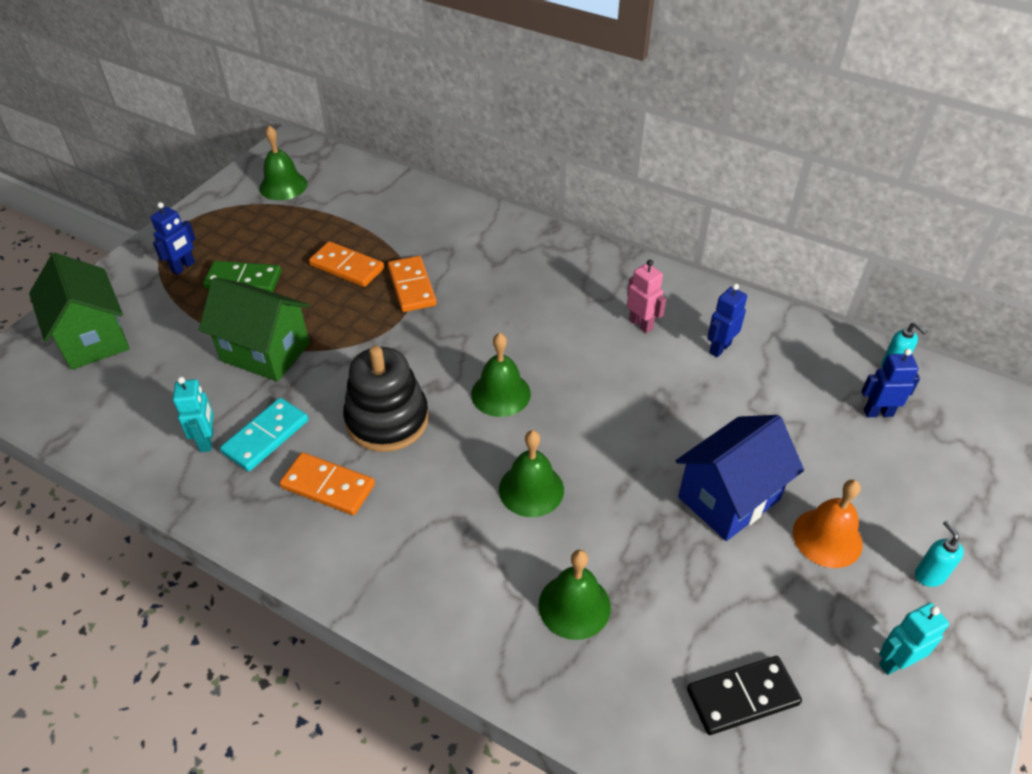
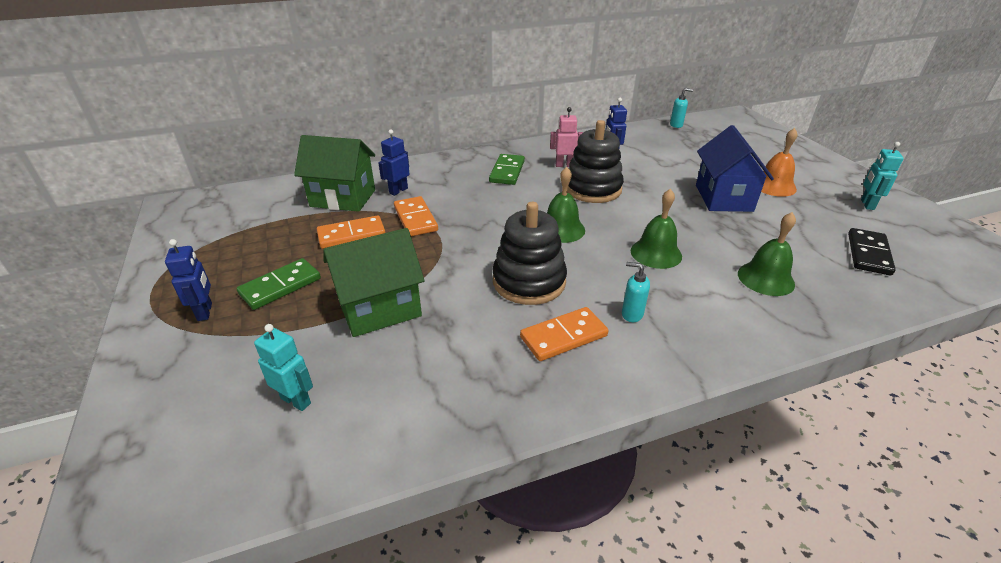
camera: 50 degrees left, 10 degrees down
(93, 338) = (195, 410): green house -> green house (343, 198)
(207, 440) = (436, 384): turquoise robot -> turquoise robot (296, 400)
(265, 436) = (473, 347): turquoise domino -> none
(283, 185) = (212, 225): green bell -> none
(411, 286) = (415, 219): orange domino -> orange domino turned 45 degrees clockwise
(571, 291) = (507, 171): none -> green domino
(613, 374) = (592, 189): none -> black stacking toy
(878, 412) = (702, 140): blue robot -> blue robot (398, 191)
(929, 575) = (817, 174): turquoise soap dispenser -> turquoise soap dispenser (631, 314)

